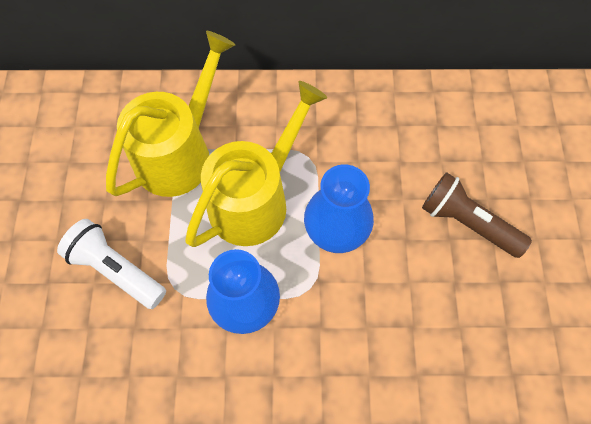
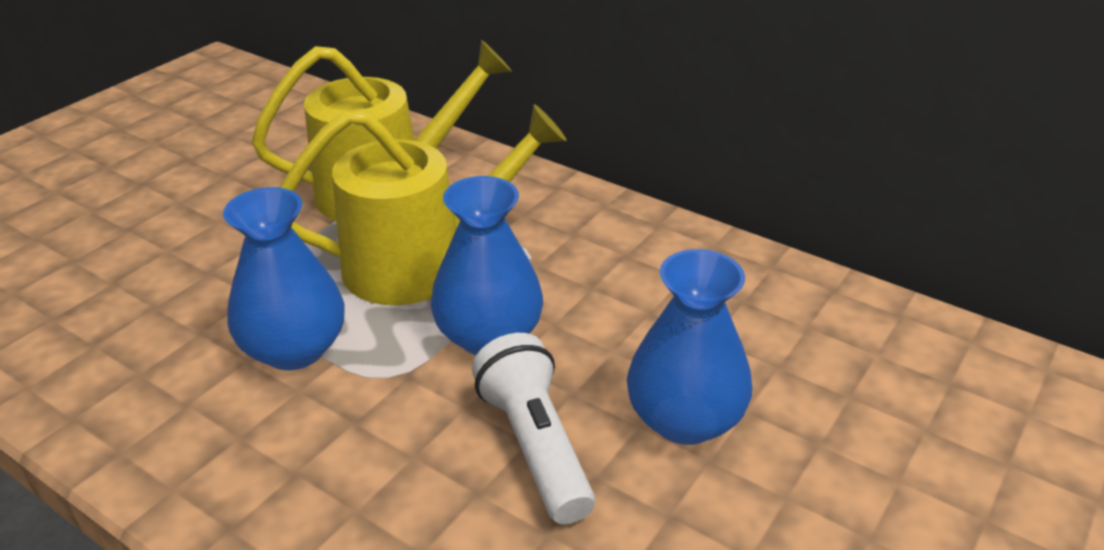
camera: 35 degrees right, 30 degrees down
(116, 269) = (202, 250): white flashlight -> white flashlight (535, 446)
(467, 222) = (684, 419): brown flashlight -> blue vase

